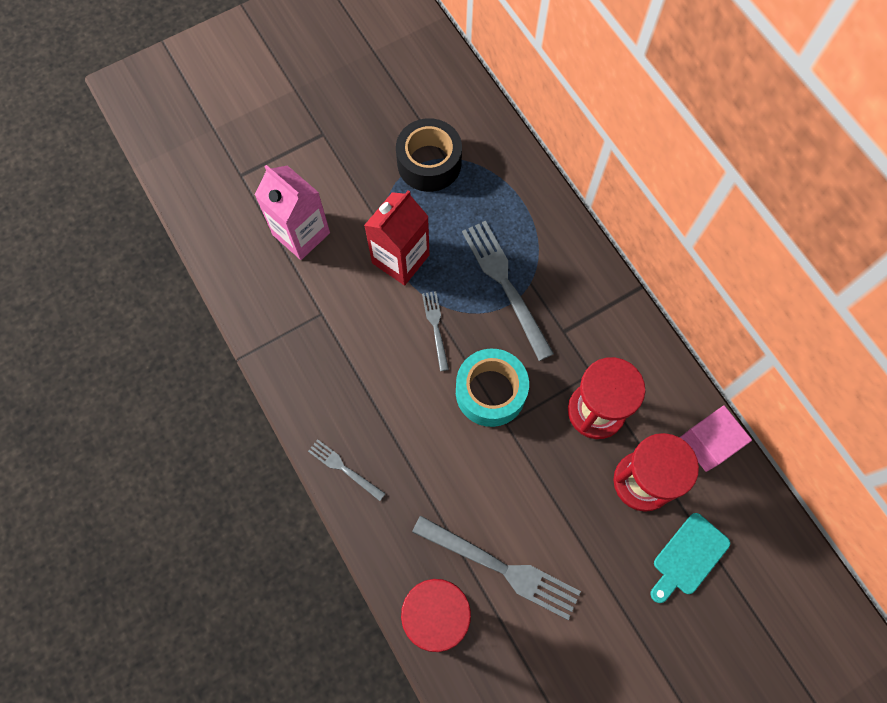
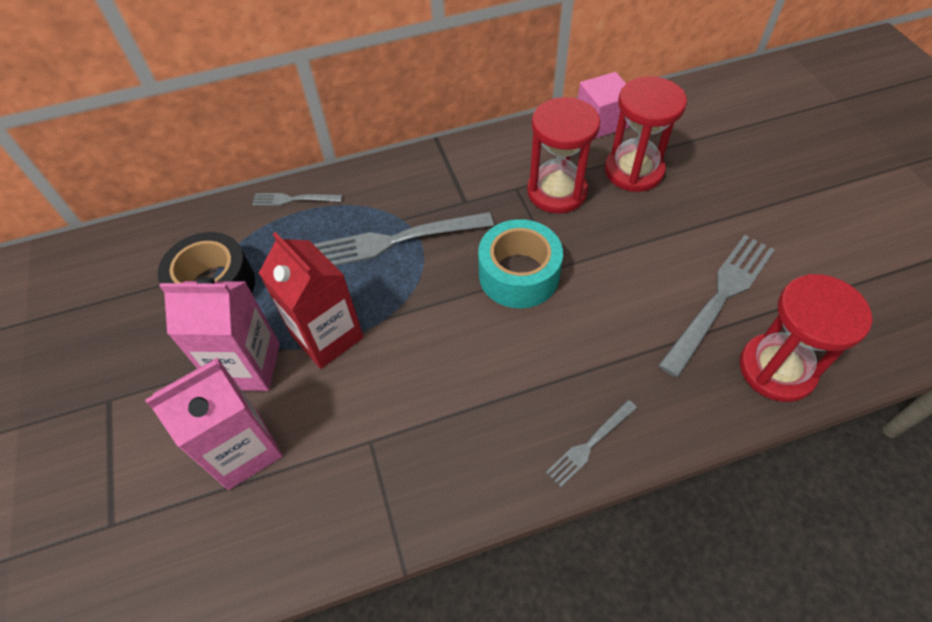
camera: 75 degrees left, 15 degrees down
(365, 213) = (248, 366): none -> pink carton
(436, 327) = (427, 314): grey fork -> grey fork (293, 199)
(688, 557) = (708, 153): turquoise cutting board -> none

